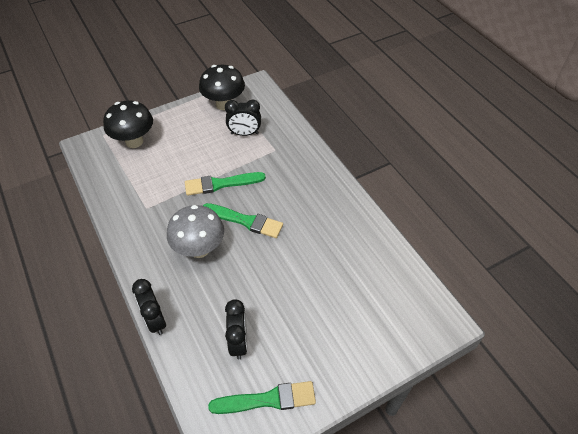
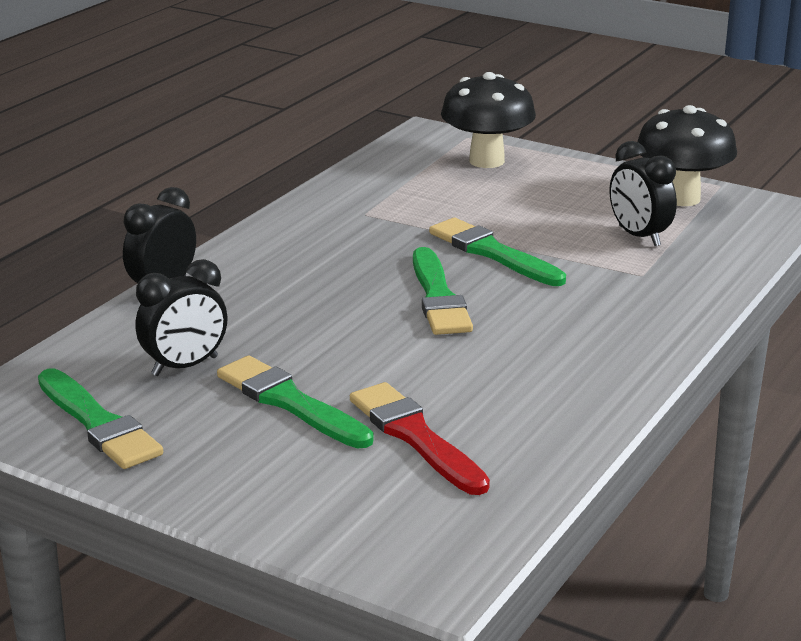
camera: 60 degrees right, 25 degrees down
(199, 249) = (333, 278): grey mushroom -> none
(296, 314) = (290, 402): none -> green brush
(349, 283) = (415, 436): none -> red brush

